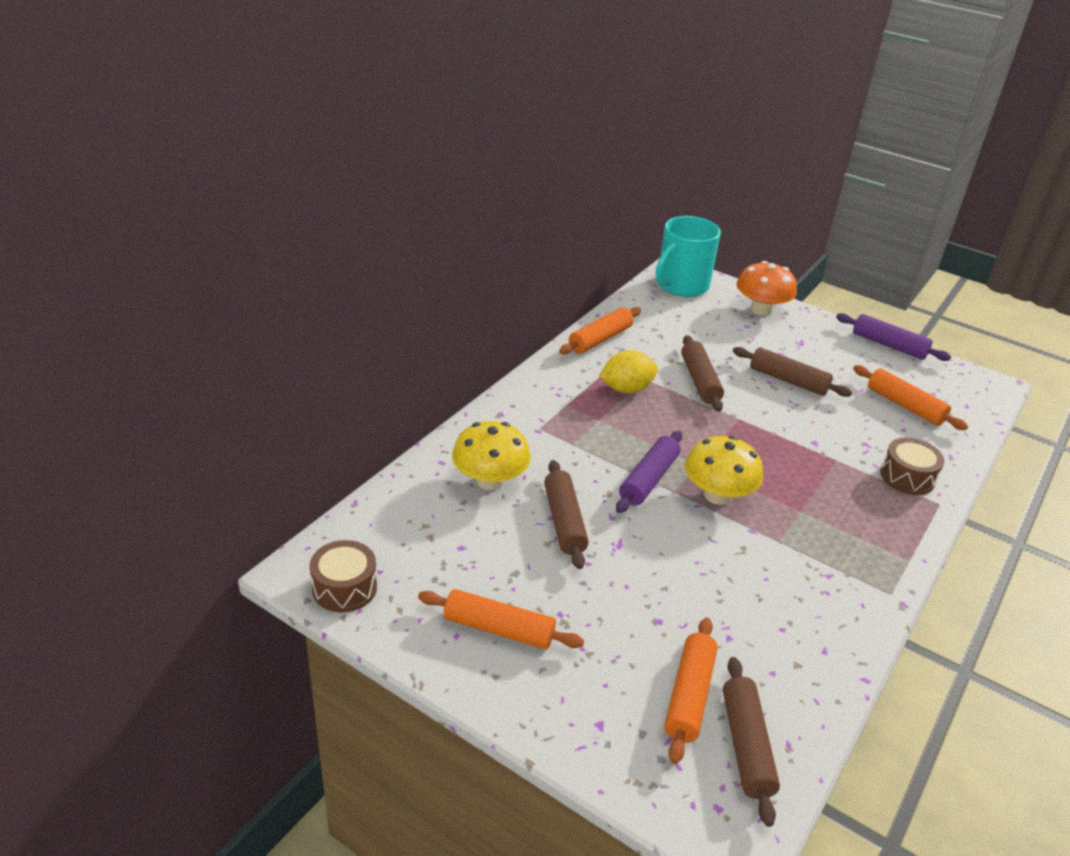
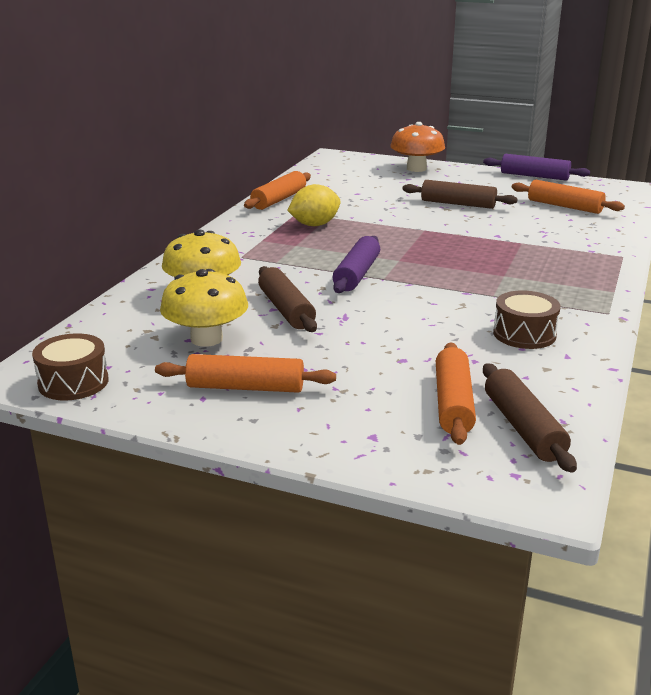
camera: 10 degrees left, 10 degrees down
(681, 285) = (340, 163): turquoise mug -> none
(699, 381) = (379, 213): brown rolling pin -> none
(718, 495) = (425, 275): yellow mushroom -> yellow mushroom (206, 339)
(907, 477) = (587, 245): brown drum -> brown drum (524, 334)

